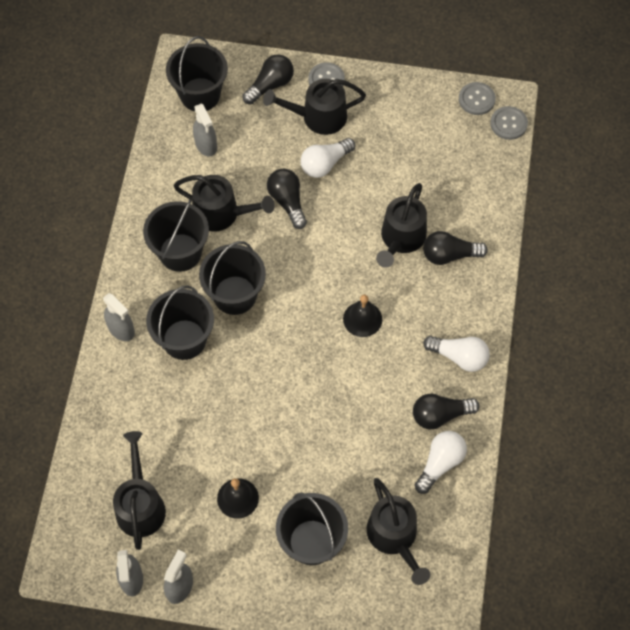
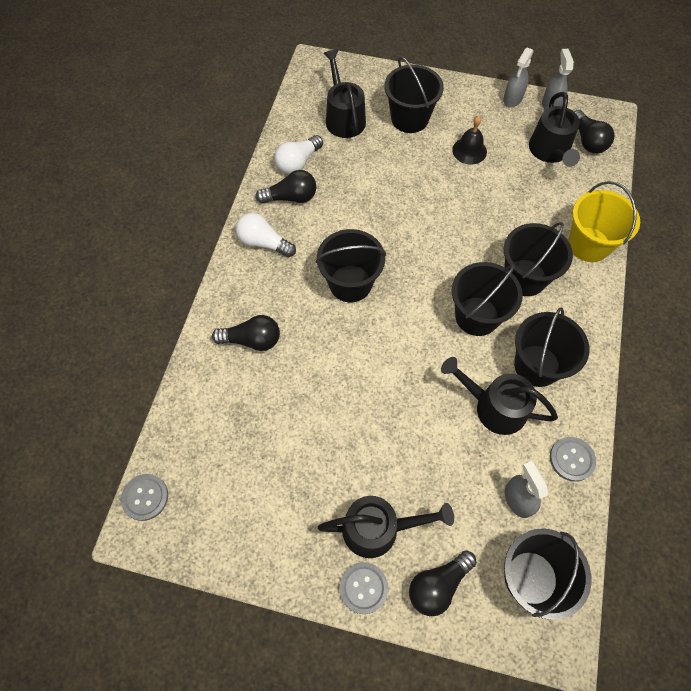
camera: 175 degrees left, 0 degrees up
(112, 383) = (588, 244): none -> yellow bucket
(121, 329) = (588, 292): grey spray bottle -> none
(287, 201) = (420, 415): black light bulb -> black light bulb (587, 141)
(325, 164) = (374, 460): white light bulb -> none
(362, 319) = (350, 283): black bell -> black bucket
(401, 238) = (299, 362): black watering can -> none
(476, 99) = (175, 537): grey button -> grey button (572, 459)

